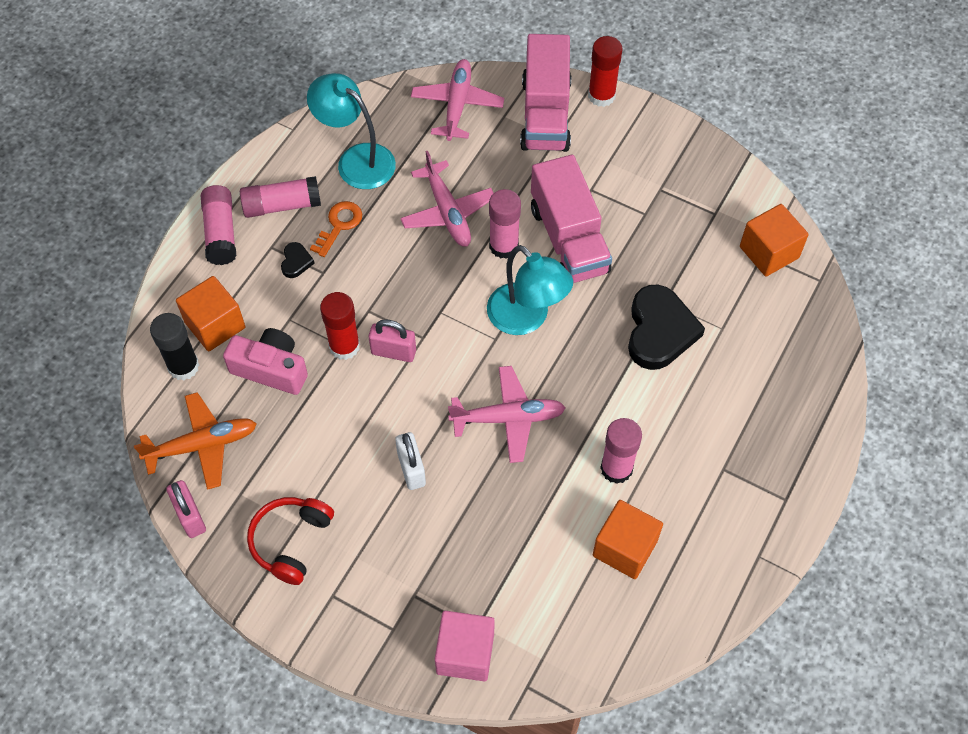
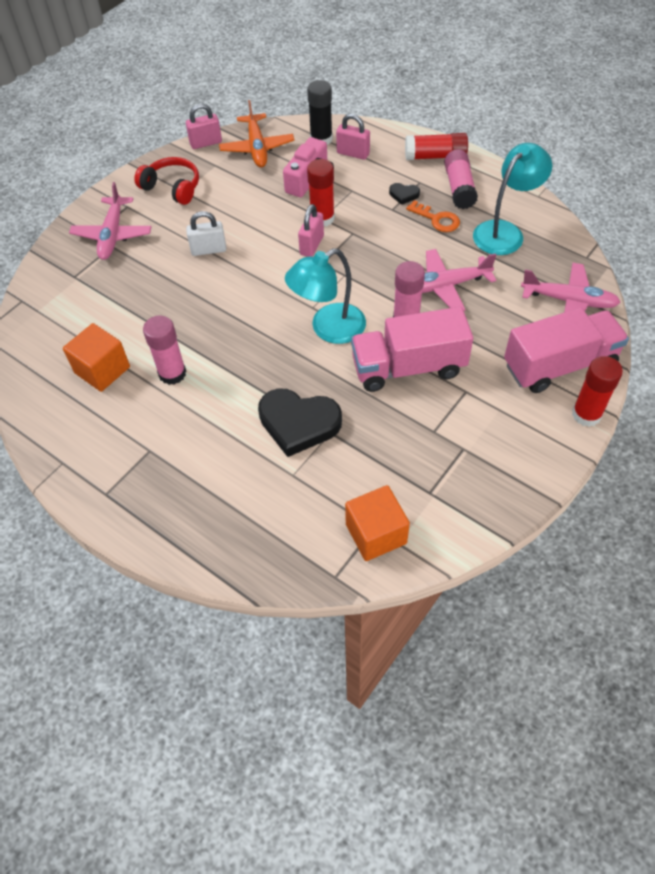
camera: 100 degrees right, 5 degrees down
(215, 325) = (353, 153): orange cube -> pink padlock
(221, 233) = (435, 156): pink glue stick -> red glue stick
(465, 653) = (59, 269): pink cube -> none
(508, 418) = (236, 308): pink plane -> pink plane (112, 235)
(545, 114) = (559, 365): pink truck -> pink truck turned 150 degrees clockwise

